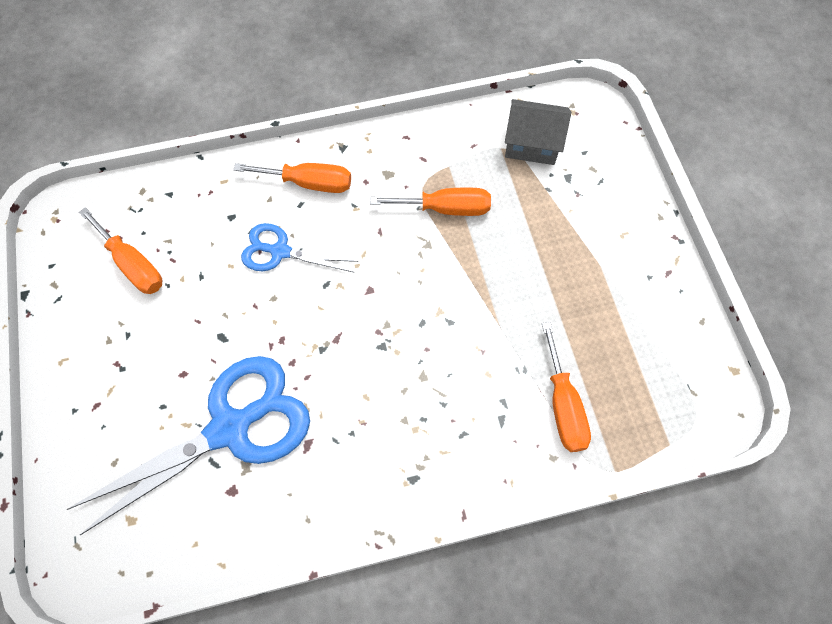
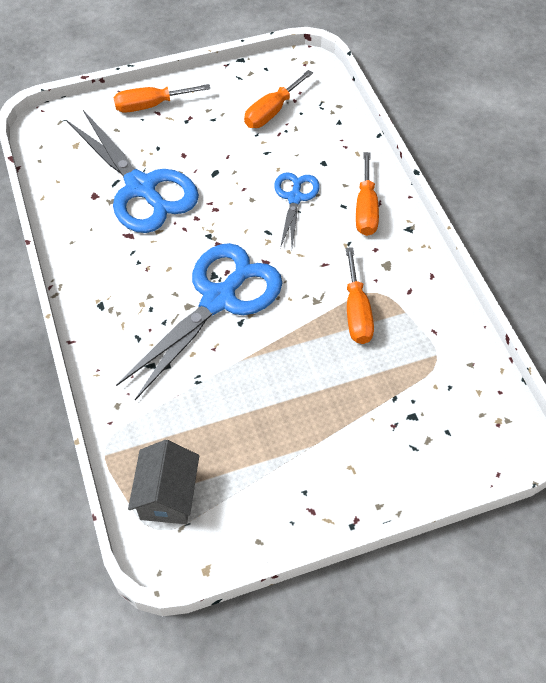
camera: 85 degrees right, 10 degrees down
(417, 342) = (219, 299): none -> blue scissors
(532, 144) = (446, 382): grey house -> grey house (167, 495)
(563, 405) = (165, 413): orange screwdriver -> orange screwdriver (151, 105)

